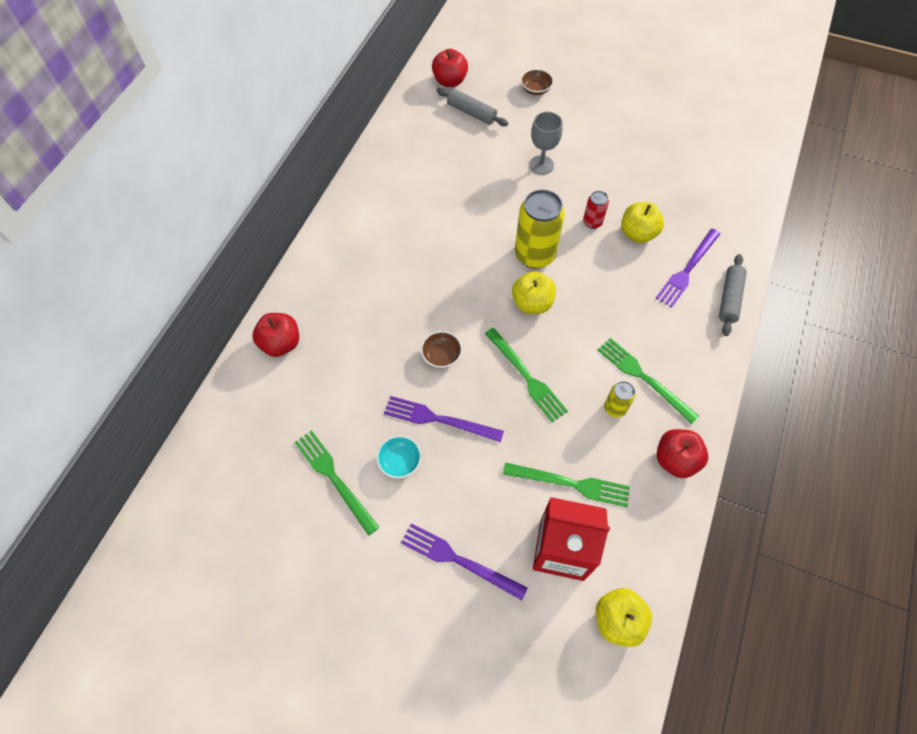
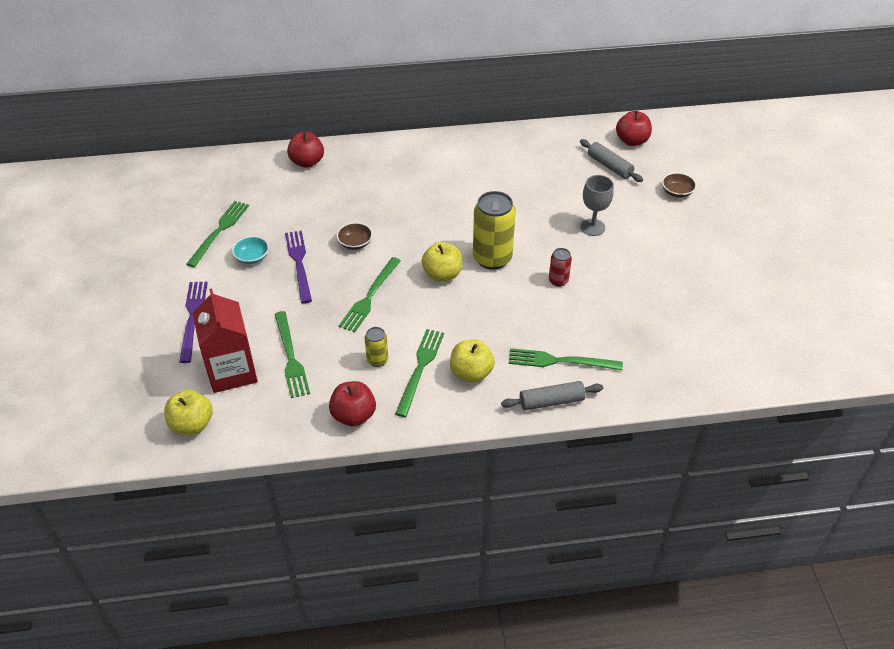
camera: 60 degrees right, 15 degrees down
(471, 113) = (609, 166): grey rolling pin -> grey rolling pin turned 45 degrees counterclockwise
(637, 233) = (572, 314): yellow apple -> yellow apple (471, 373)
(687, 269) = (560, 361): purple fork -> green fork

